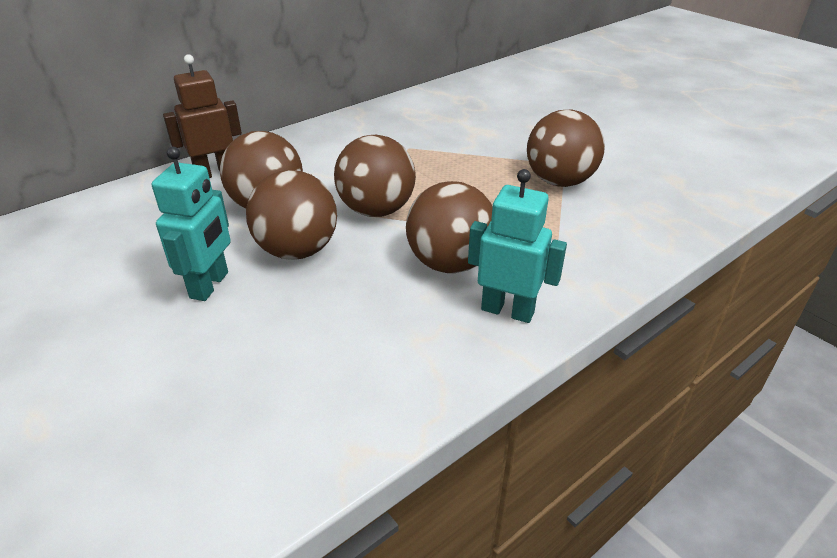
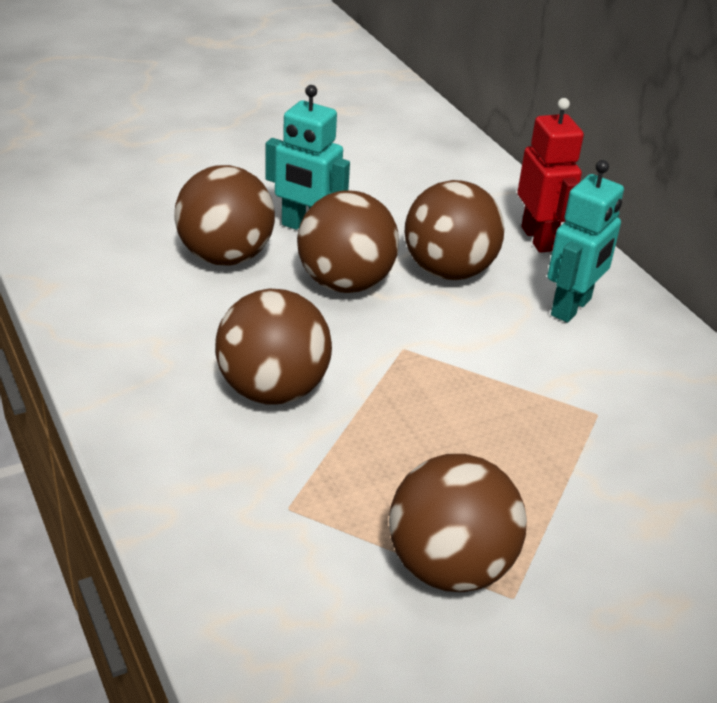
camera: 100 degrees right, 0 degrees up
(215, 173) = (538, 239): brown robot -> red robot
(376, 210) = (414, 352): brown ball -> brown ball (225, 256)
(507, 310) = (164, 414): turquoise robot -> turquoise robot (571, 307)

